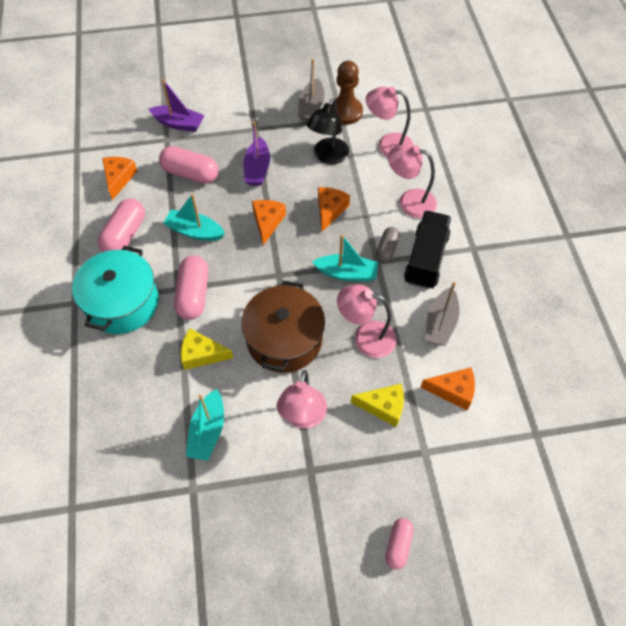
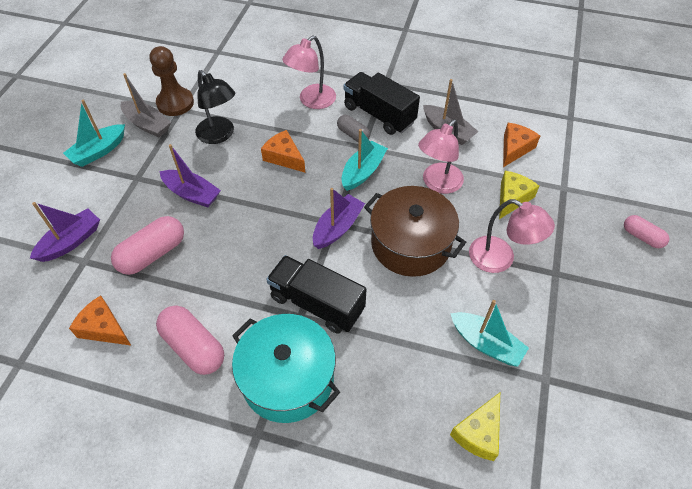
camera: 65 degrees left, 5 degrees down
(193, 295) = (317, 303): pink capsule -> black truck
(194, 231) = (235, 276): turquoise boat -> turquoise boat (98, 151)
(201, 354) = (394, 320): yellow cheese -> yellow cheese (478, 433)
(267, 222) = (265, 209): orange cheese -> none
(274, 279) = (337, 227): none -> purple boat
(387, 145) = (238, 90): pink lamp -> none

